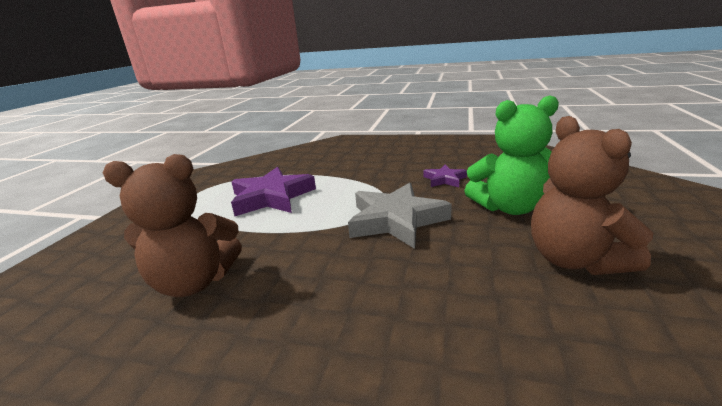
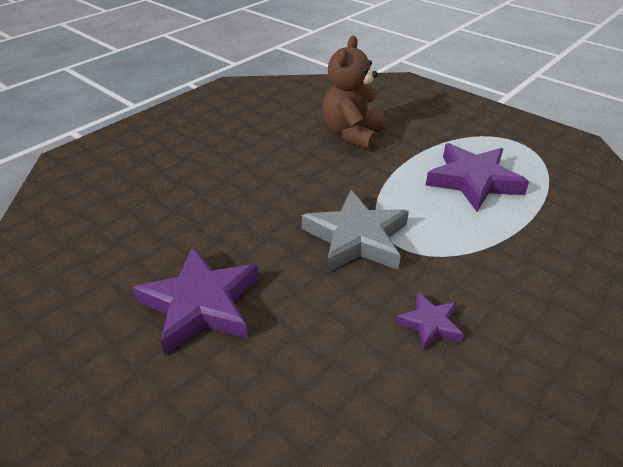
camera: 115 degrees right, 15 degrees up
(508, 207) = (311, 329): green teddy bear -> none
(574, 259) = (201, 304): brown teddy bear -> purple star

